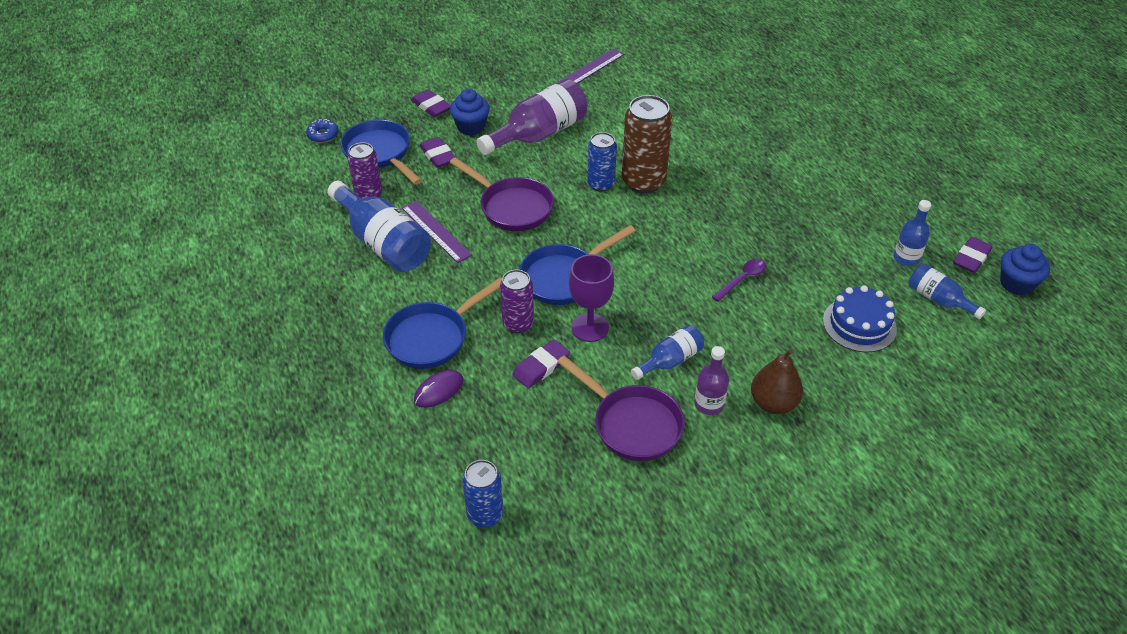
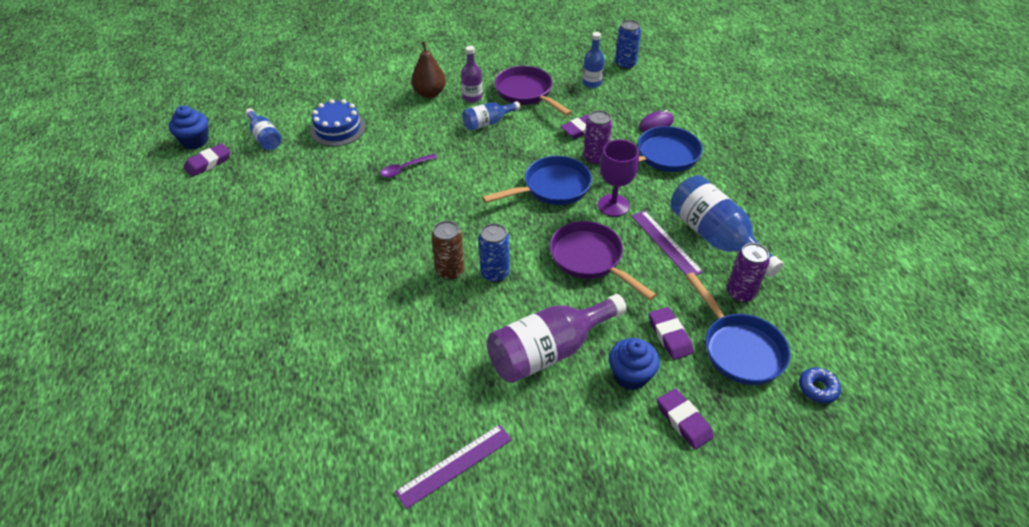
camera: 170 degrees left, 0 degrees up
(590, 327) = (540, 149): purple goblet -> purple goblet (613, 205)
(643, 181) = (450, 271): brown can -> brown can, size x0.62
(906, 258) = (260, 169): blue bottle -> blue bottle (592, 83)

